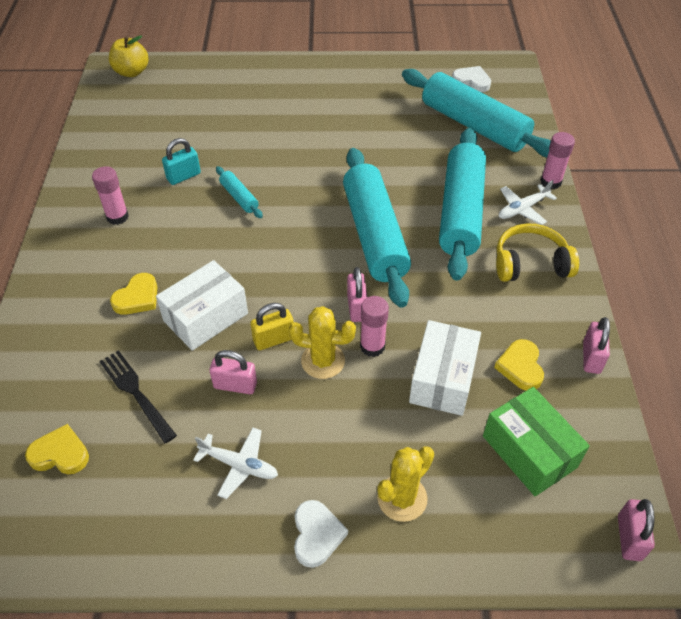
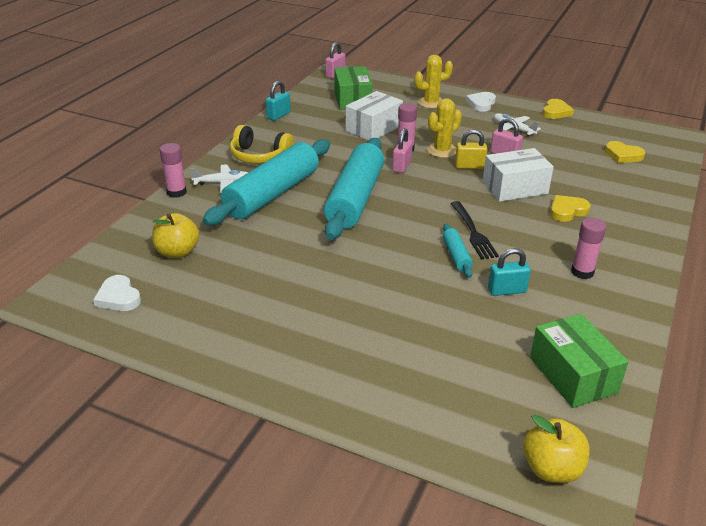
camera: 155 degrees left, 15 degrees down
(122, 125) = (572, 375): none -> green box
(136, 393) = (572, 166): black fork -> black fork (473, 232)
(323, 361) = (442, 150): yellow cactus -> yellow cactus turned 75 degrees counterclockwise
(474, 125) = (177, 252): turquoise rolling pin -> yellow apple
(520, 367) = (323, 122): yellow heart -> yellow heart (556, 112)
(591, 357) = (278, 115): pink padlock -> turquoise padlock

